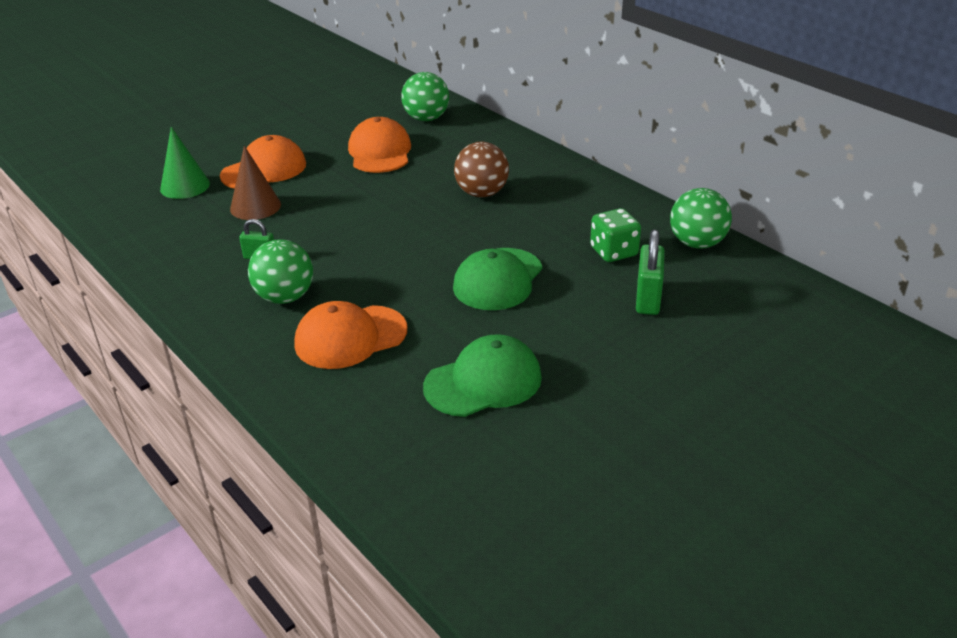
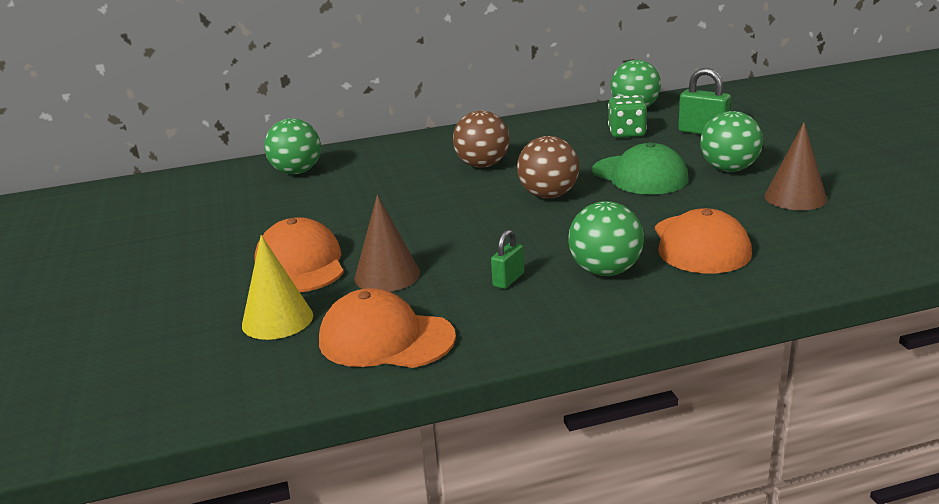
camera: 65 degrees left, 10 degrees down
(185, 186) = (277, 320): green cone -> yellow cone
(380, 152) = (341, 199): orange cap -> orange cap (386, 339)
(427, 241) = (548, 195): none -> brown ball
(483, 382) = (795, 197): green cap -> brown cone
(542, 331) = (729, 169): none -> green ball

